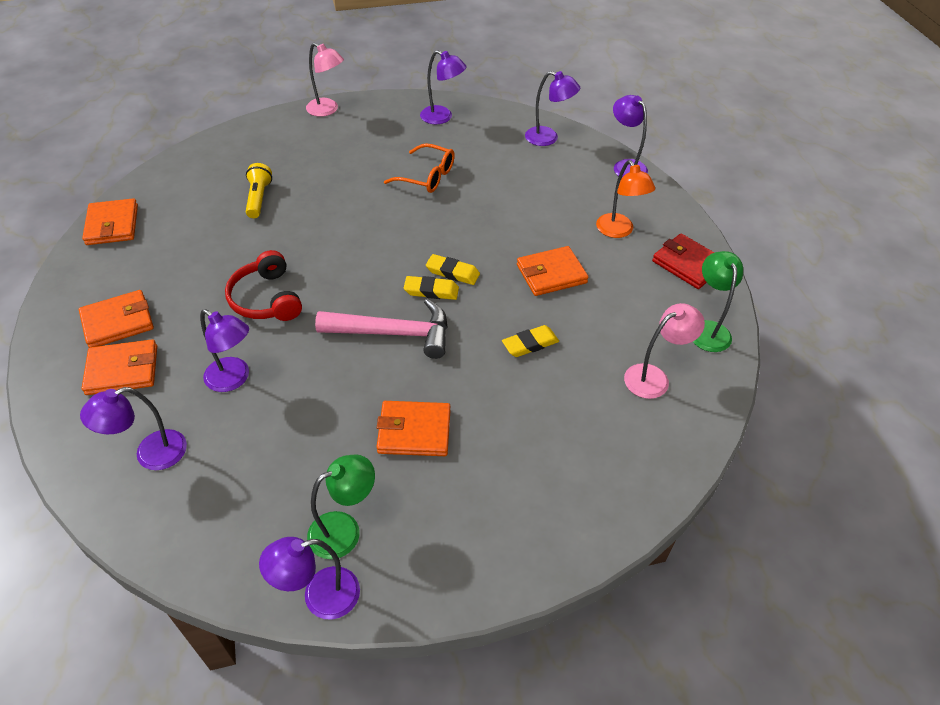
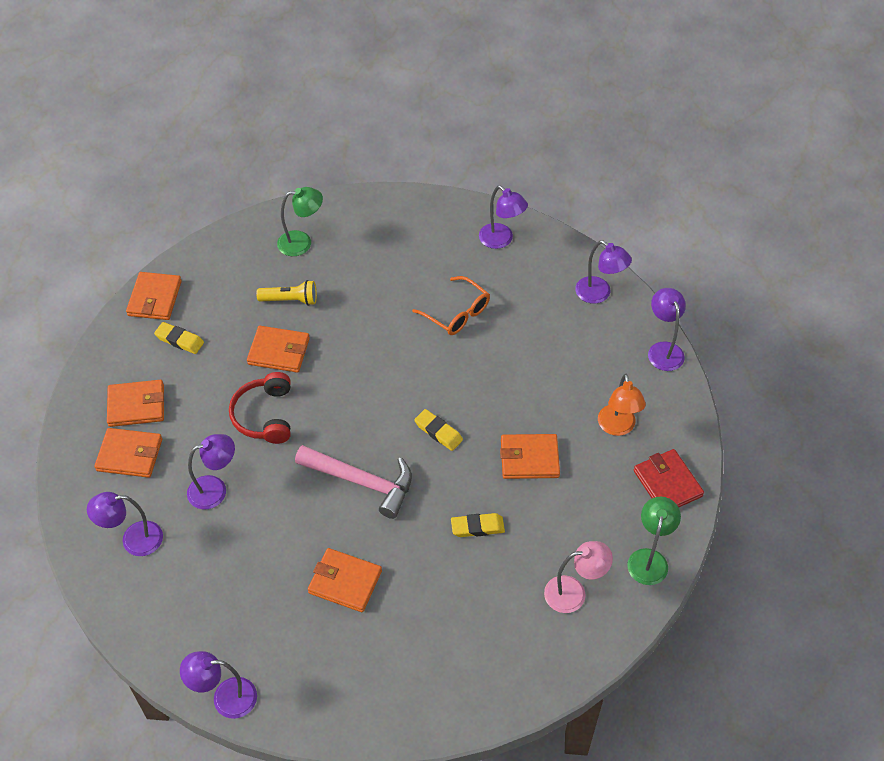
camera: 20 degrees right, 5 degrees up
(234, 379) = (215, 489): purple lamp -> purple lamp turned 75 degrees counterclockwise
(259, 198) = (290, 300): yellow flashlight -> yellow flashlight turned 75 degrees clockwise
(262, 242) = (279, 351): none -> orange wallet
(327, 110) = (389, 203): pink lamp -> none
(344, 530) = (260, 650): green lamp -> green lamp (302, 242)
(431, 291) = (411, 447): yellow eraser -> yellow eraser (179, 340)

